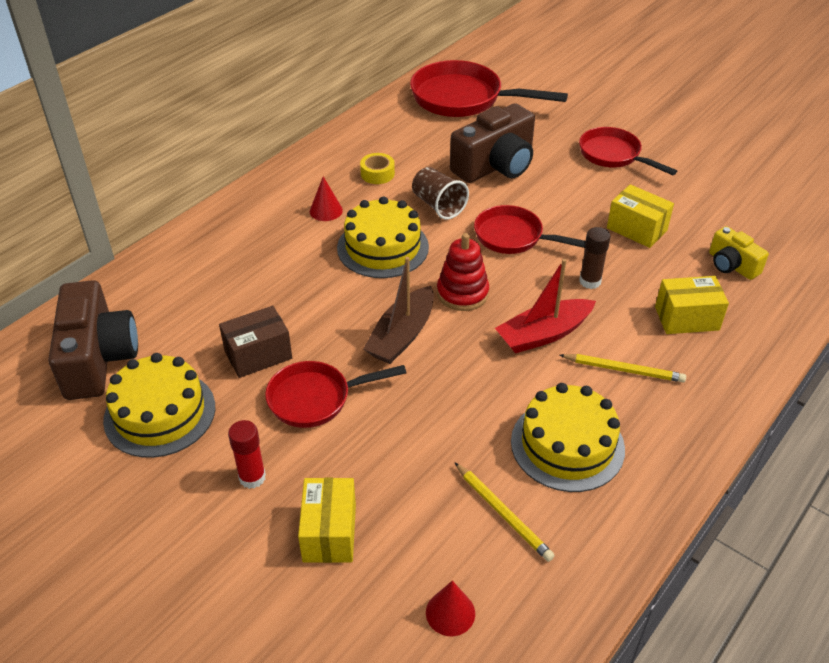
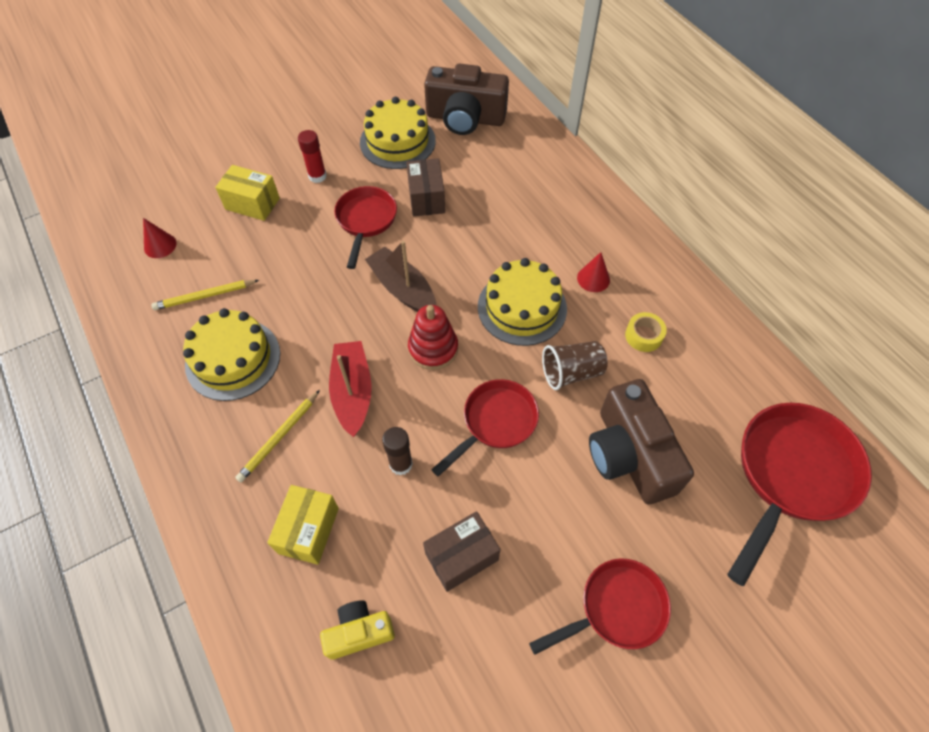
camera: 110 degrees right, 15 degrees up
(636, 229) = (461, 556): yellow box -> brown box

